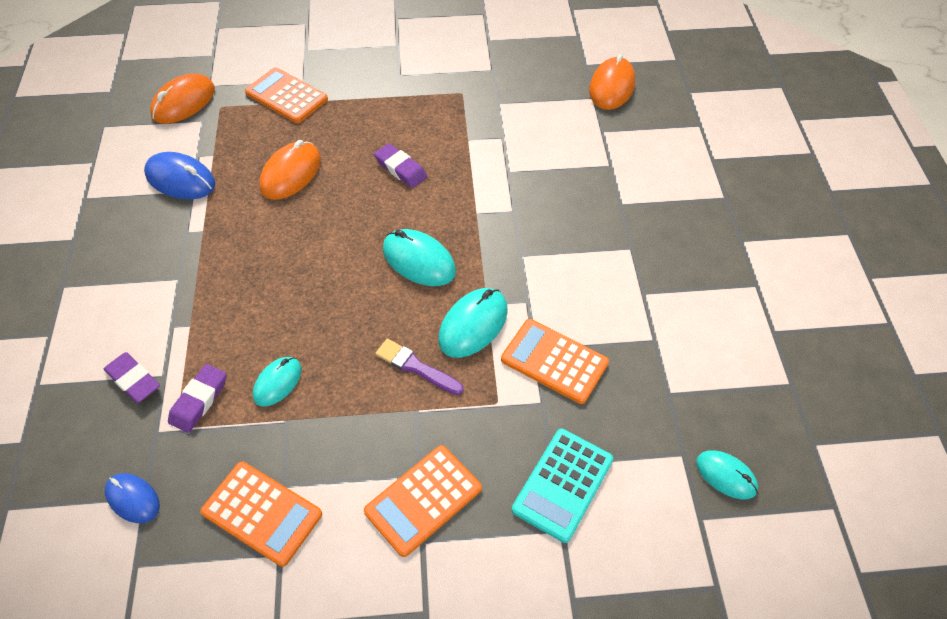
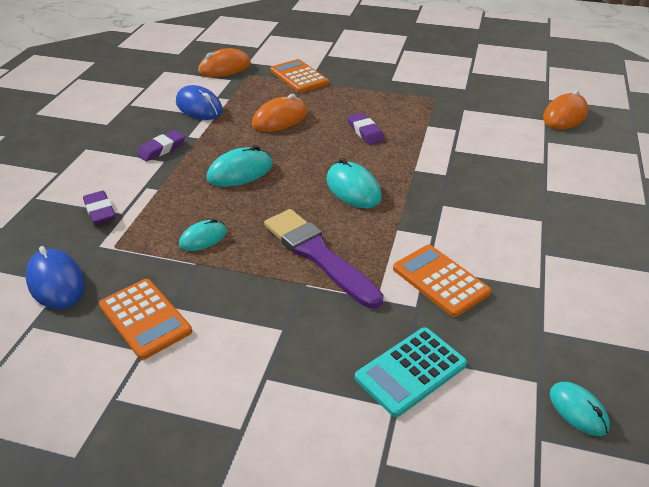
camera: 20 degrees right, 15 degrees down
(133, 499) = (56, 282): blue mouse -> blue mouse, size x1.56
(199, 400) = (139, 235): purple eraser -> purple eraser (161, 149)
(416, 367) = (318, 255): purple brush -> purple brush, size x1.88
(423, 500) = (280, 347): orange calculator -> none
(473, 325) = (379, 239): turquoise mouse -> turquoise mouse (240, 172)

